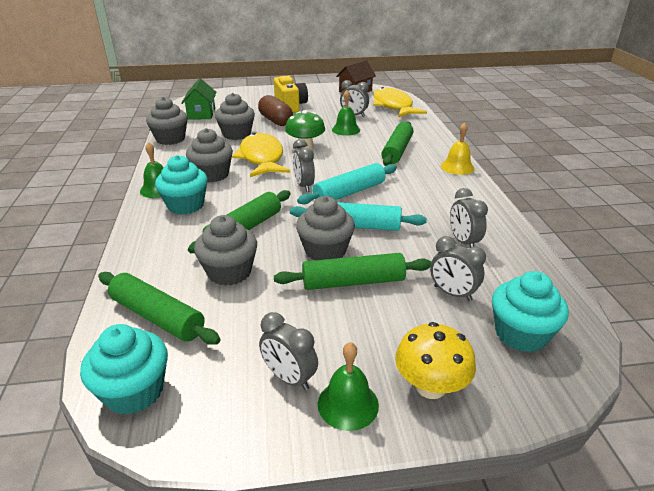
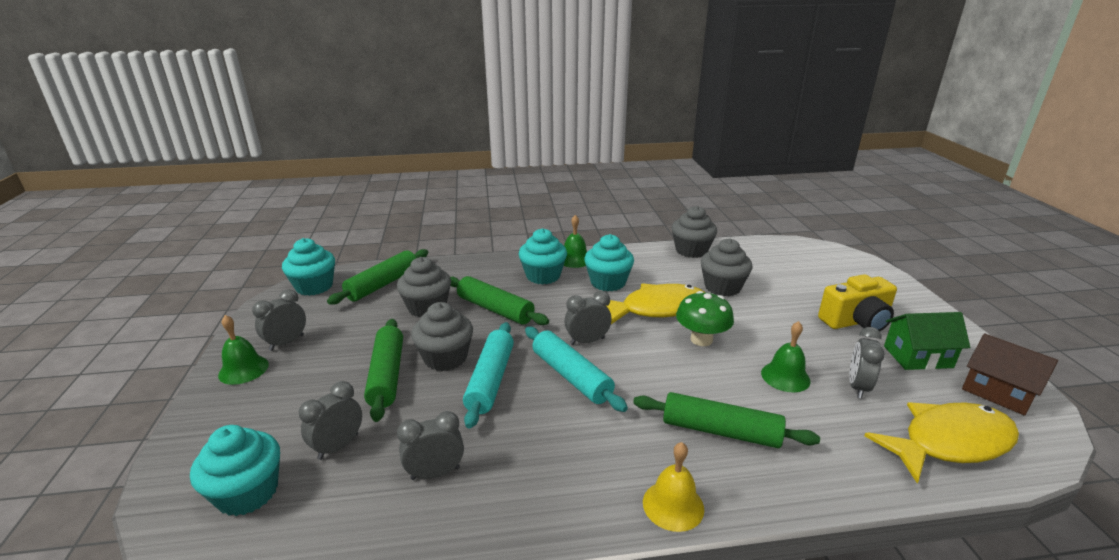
camera: 90 degrees right, 5 degrees down
(201, 114) = (776, 259): green house -> green house (917, 357)
(212, 175) = (608, 282): grey cupcake -> turquoise cupcake
(275, 121) = (785, 312): brown capsule -> none
(430, 386) = (229, 414): yellow mushroom -> none

